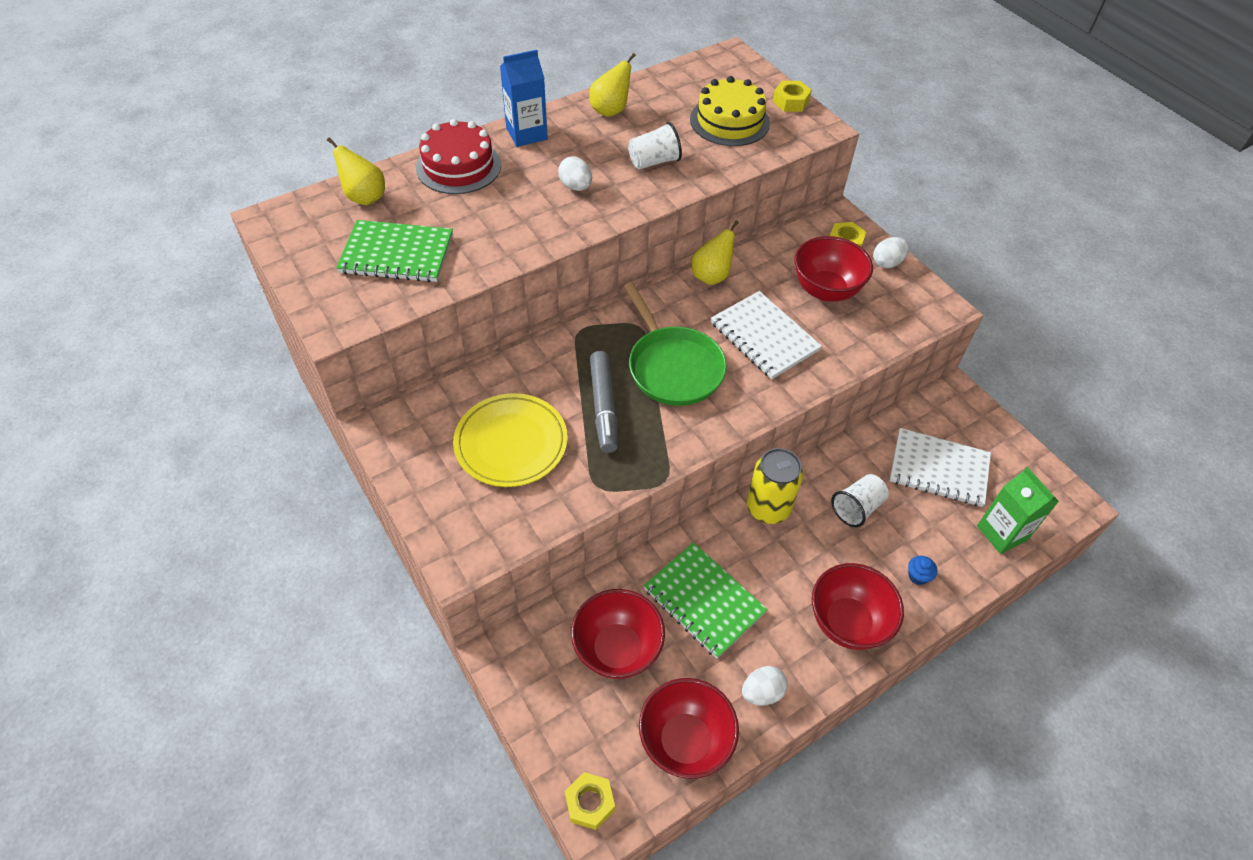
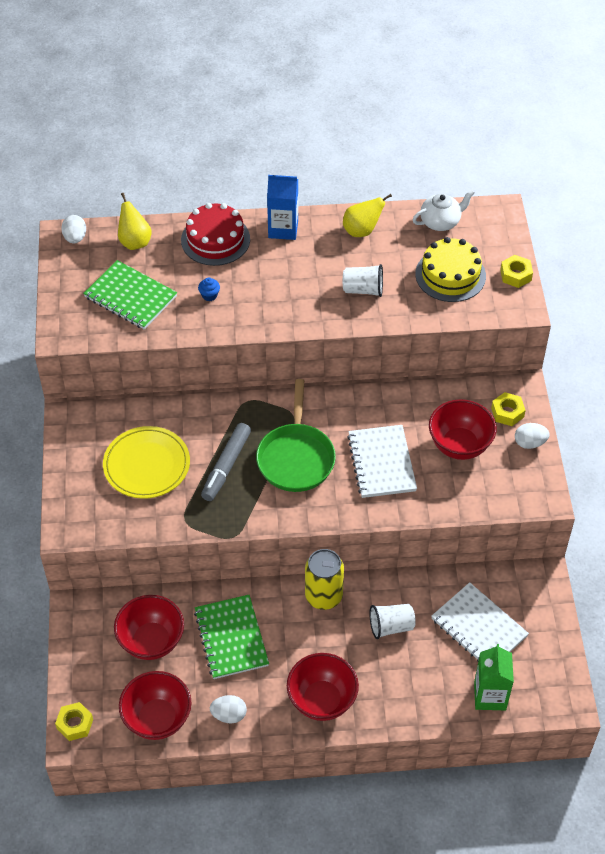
camera: 30 degrees right, 0 degrees up
(576, 186) = (289, 289): white egg -> white egg (75, 238)
(682, 80) = (440, 222): none -> white teapot
(711, 276) = (377, 397): yellow pear -> none
(918, 576) = (399, 694): blue cupcake -> blue cupcake (209, 295)

